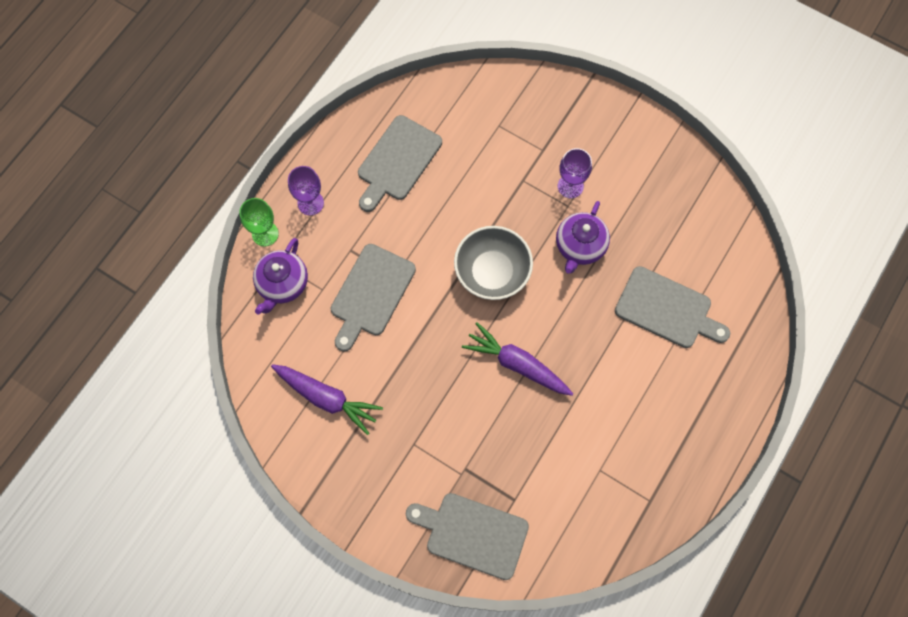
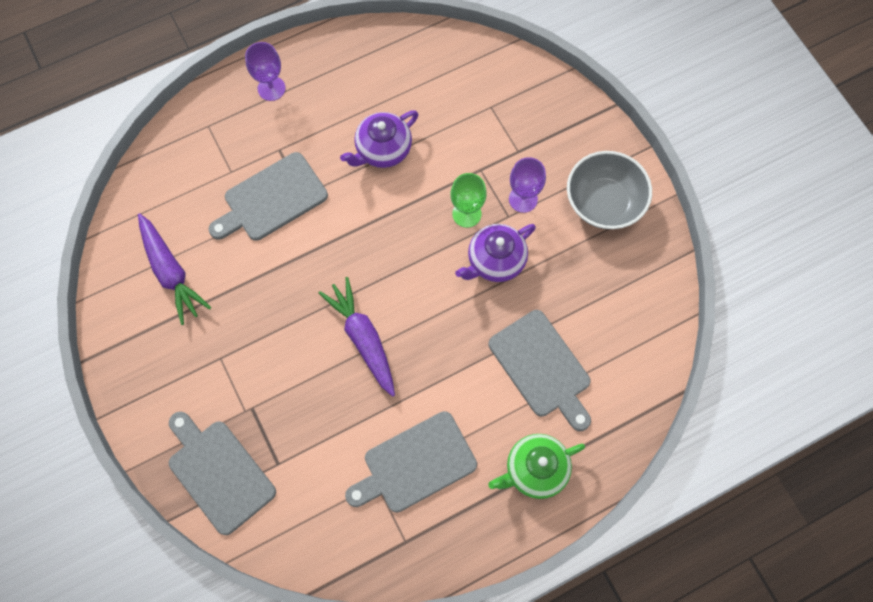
camera: 30 degrees right, 0 degrees up
(265, 234) = (213, 95): green goblet -> green goblet (466, 214)
(282, 284) = (199, 148): purple teapot -> purple teapot (382, 150)
(397, 161) = (374, 91): grey cutting board -> grey cutting board (415, 464)
(492, 272) = (396, 240): grey bowl -> grey bowl (603, 202)
(710, 390) = (535, 469): none -> green teapot

